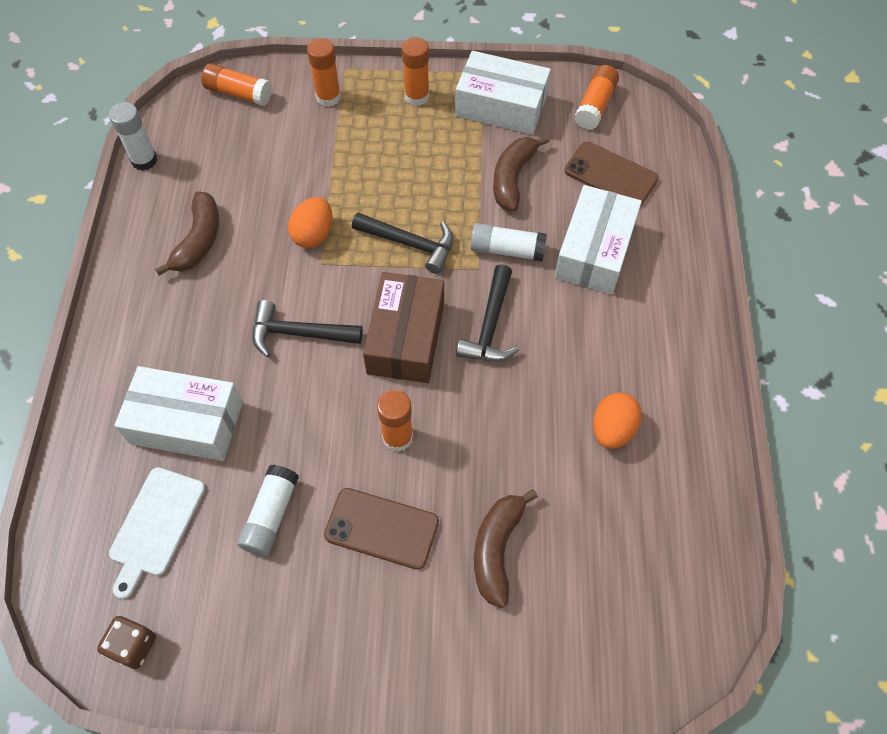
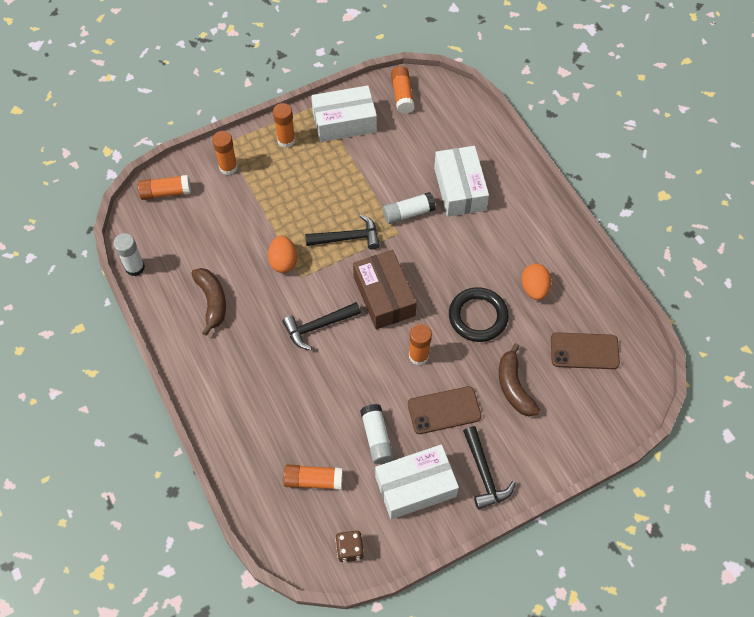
camera: 30 degrees left, 0 degrees up
(155, 526) = (313, 480): white cutting board -> orange glue stick
(186, 422) = (288, 414): white box -> white box (415, 486)
(490, 325) = (428, 264): black hammer -> black hammer (484, 474)
(510, 427) = (478, 316): none -> black ring
(512, 178) = (382, 166): brown banana -> none
(611, 175) = (439, 136): brown phone -> brown phone (584, 351)

